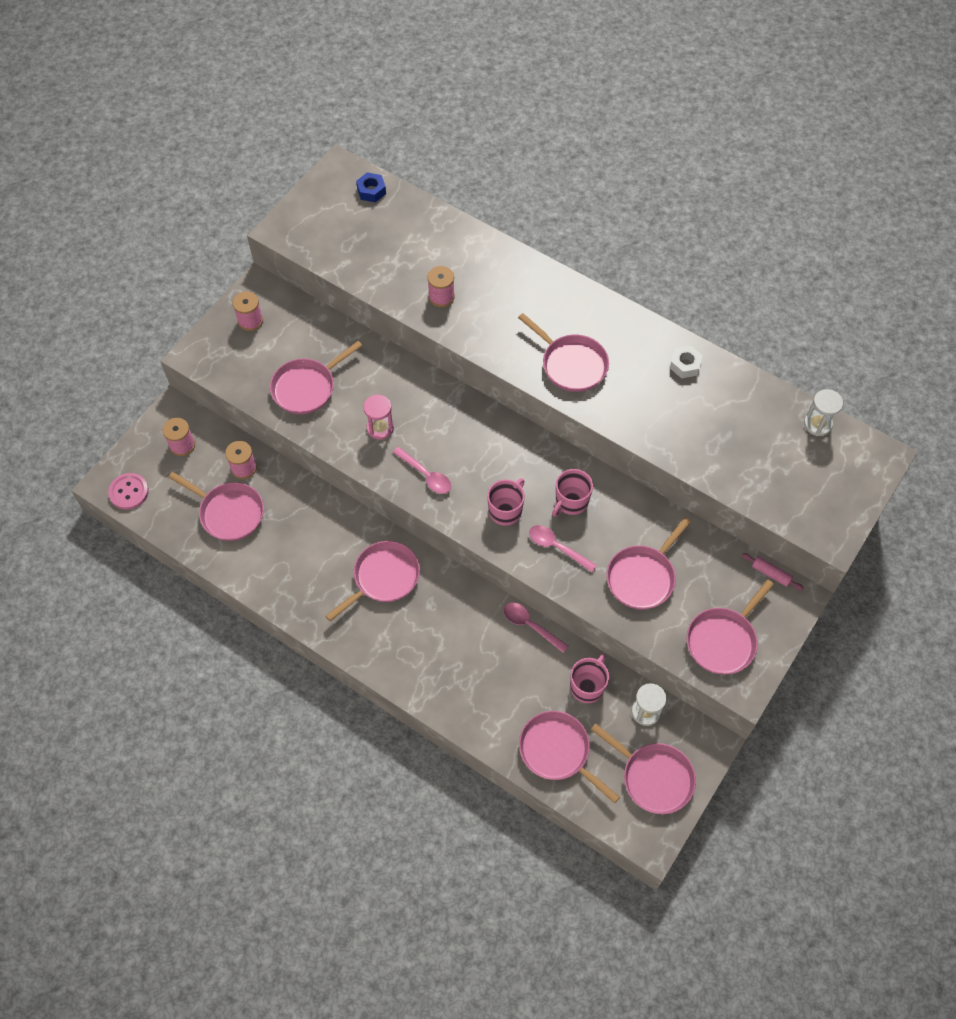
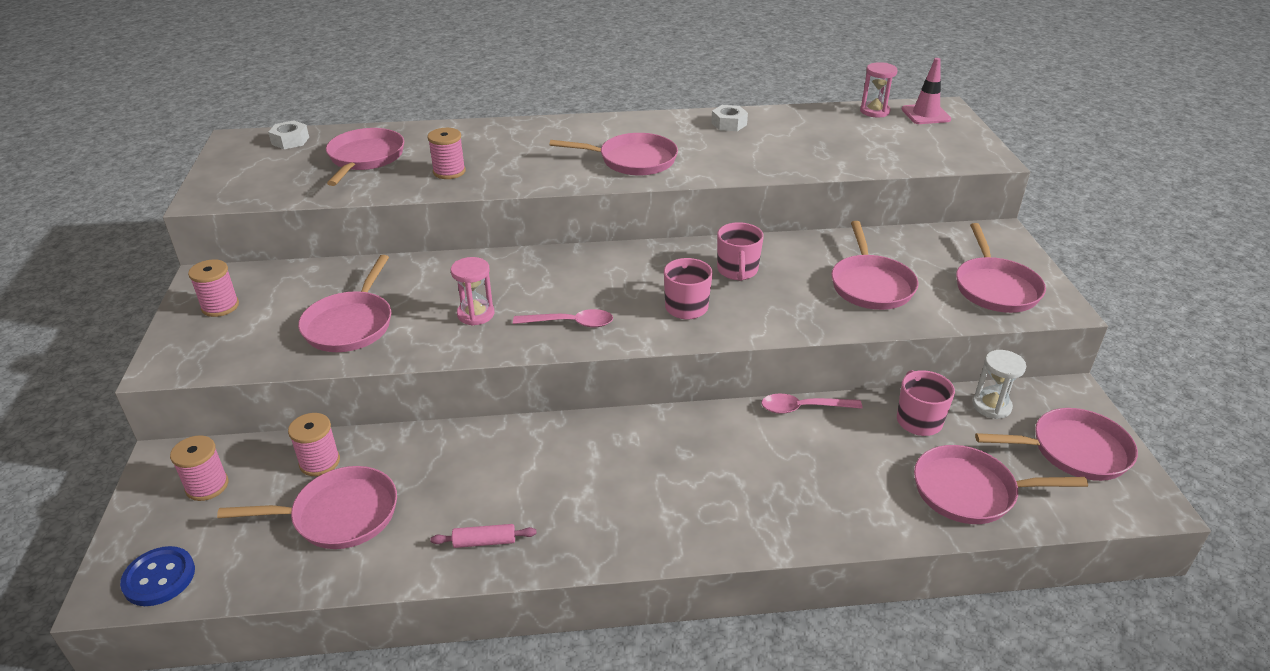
camera: 40 degrees left, 25 degrees down
(129, 492) = (159, 578): pink button -> blue button
(371, 191) = (290, 141): blue nut -> white nut
(383, 578) = (604, 462): pink pan -> pink pan (365, 158)
(557, 547) = (769, 306): pink spoon -> none
(771, 574) = (959, 230): pink rolling pin -> pink rolling pin (484, 541)
(817, 424) = (874, 111): white hourglass -> pink hourglass
(854, 455) = (925, 114): none -> pink traffic cone

